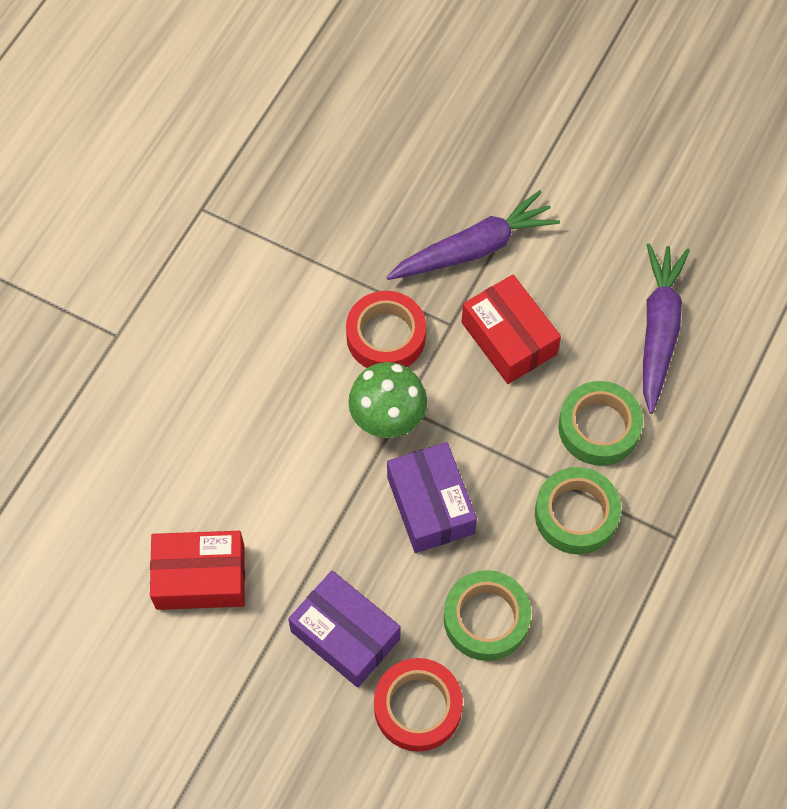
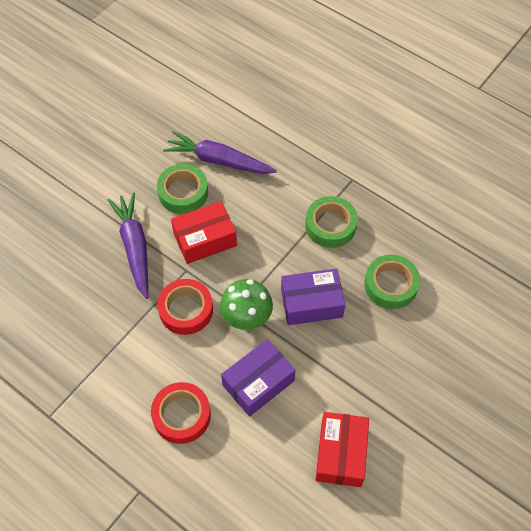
camera: 80 degrees left, 5 degrees down
(345, 635) = (392, 367): purple box -> purple box (258, 383)
(417, 707) = (443, 332): red tape -> red tape (181, 415)
(599, 427) = (276, 203): green tape -> green tape (183, 192)

